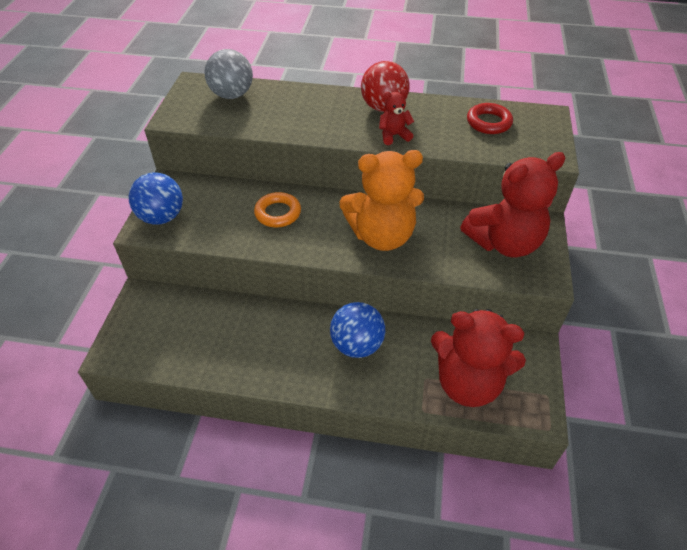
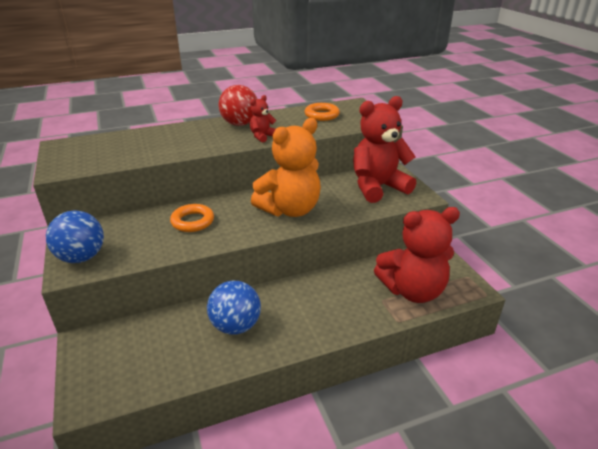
camera: 30 degrees left, 15 degrees down
(232, 95) = (104, 144): grey ball -> none
(357, 345) = (313, 300): blue ball -> blue ball (236, 326)
(488, 122) = (321, 115): red ring -> orange ring
(504, 242) = (378, 187): red teddy bear -> red teddy bear turned 150 degrees counterclockwise

